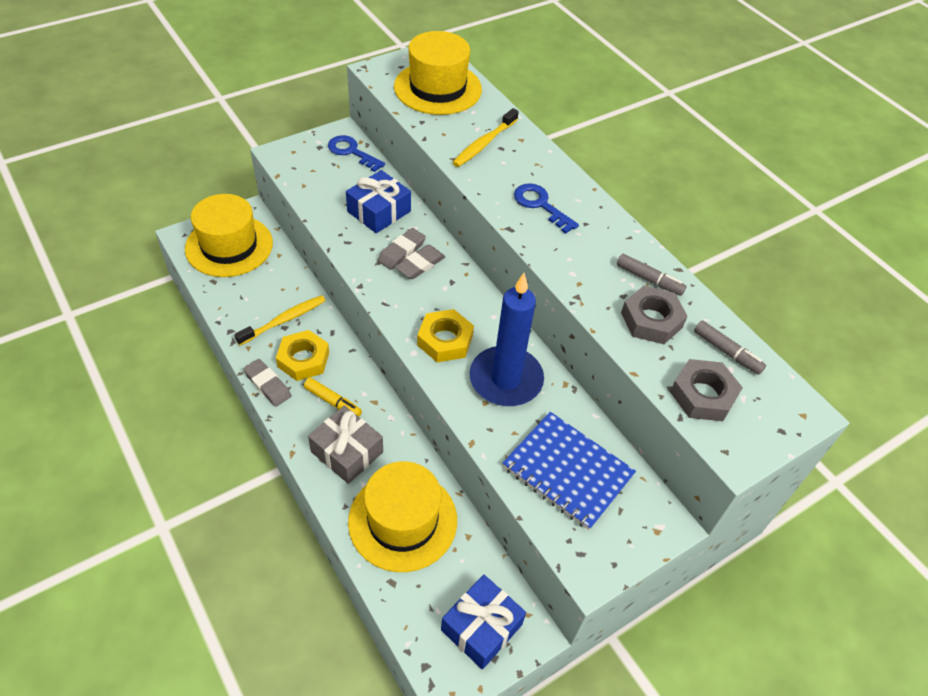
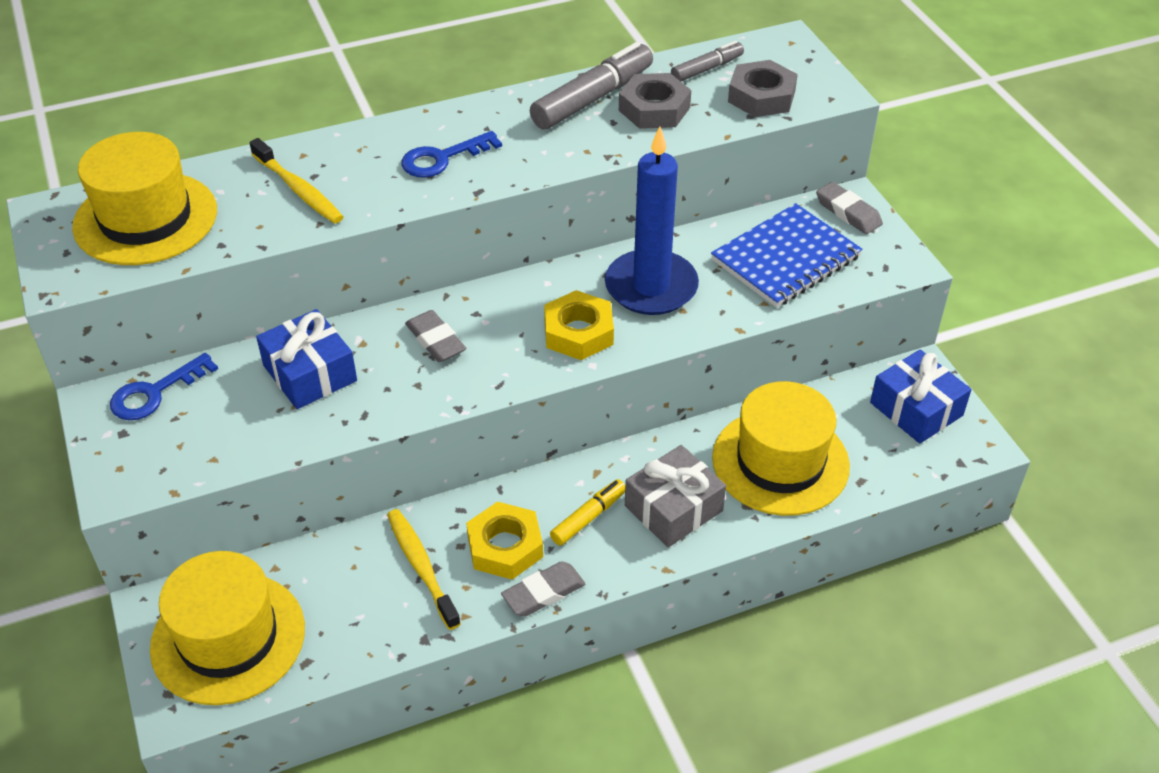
camera: 75 degrees left, 5 degrees down
(401, 252) = (404, 357): grey eraser -> grey eraser (848, 212)
(649, 280) = (593, 98): grey marker -> grey marker, size x1.77

